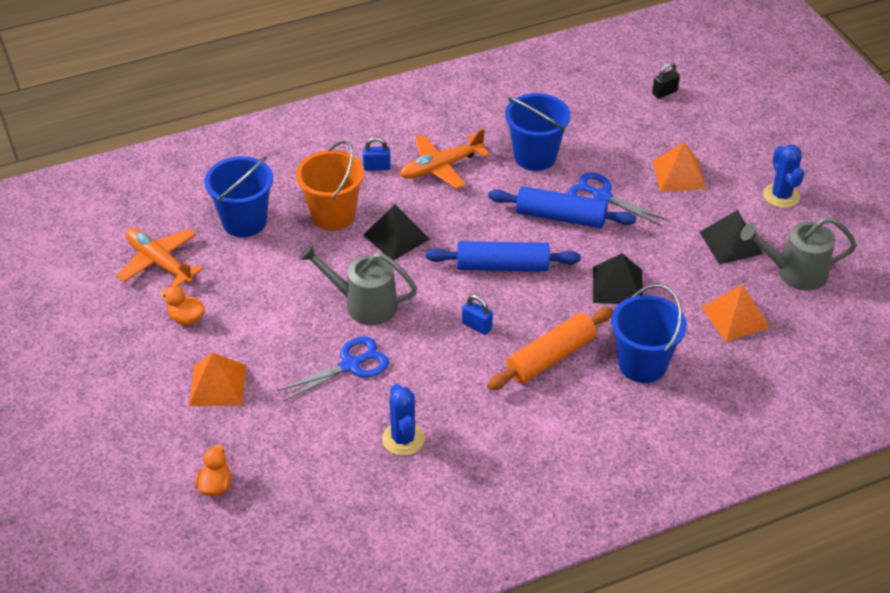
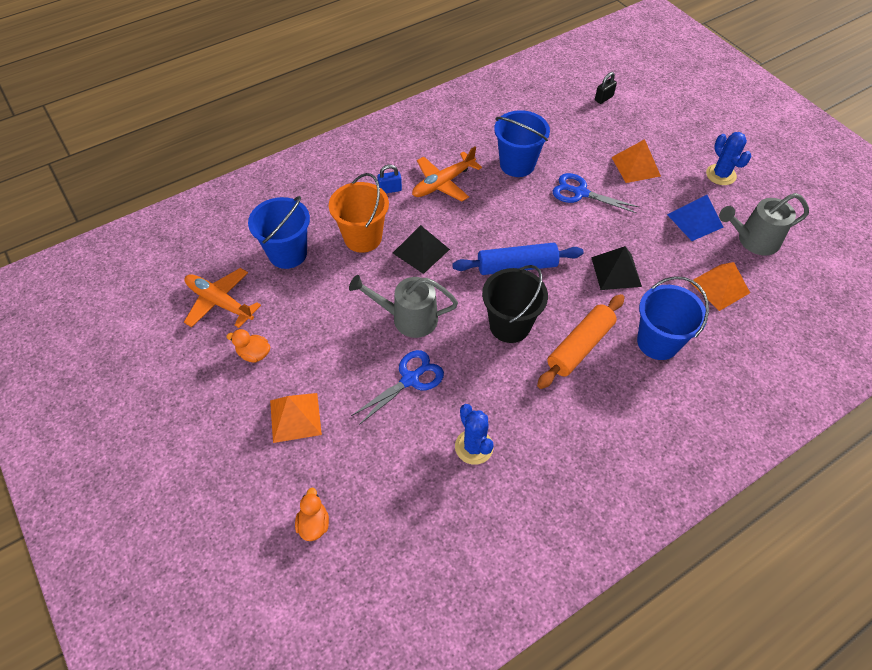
camera: 10 degrees left, 10 degrees up
(477, 326) = (510, 325): blue padlock -> black bucket
(560, 217) = (552, 215): blue rolling pin -> none
(731, 242) = (695, 220): black pyramid -> blue pyramid

